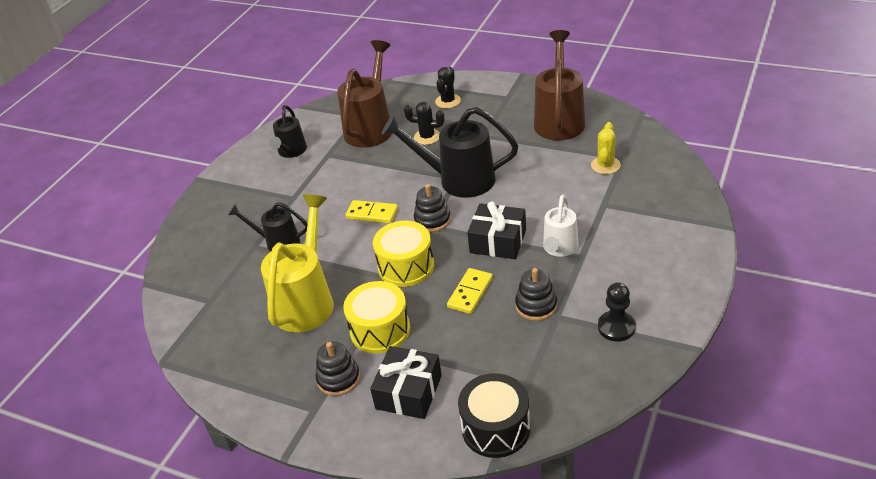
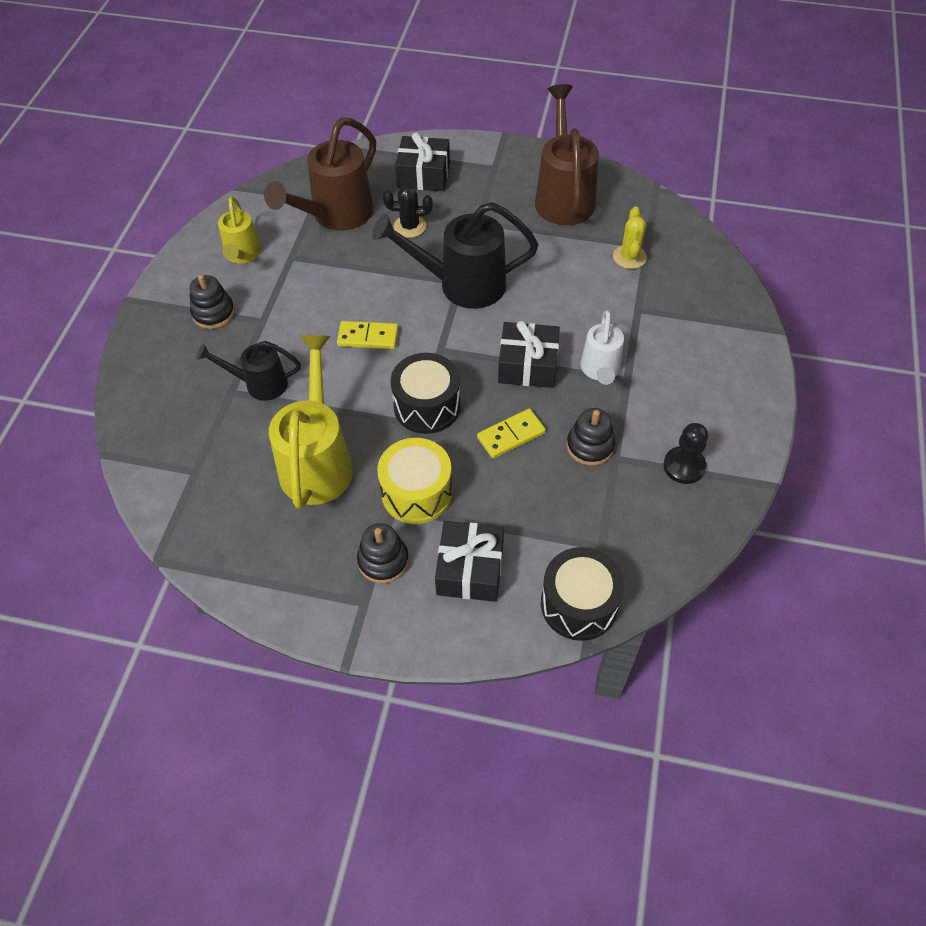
camera: 15 degrees left, 15 degrees up
(291, 152) = (242, 255): black watering can -> yellow watering can
(371, 127) = (336, 215): brown watering can -> brown watering can turned 150 degrees counterclockwise
(406, 266) = (427, 406): yellow drum -> black drum
(432, 220) = (444, 341): black stacking toy -> black stacking toy (213, 313)
(448, 101) = (423, 175): black cactus -> black gift
(470, 293) = (511, 435): yellow domino -> yellow domino turned 45 degrees clockwise

